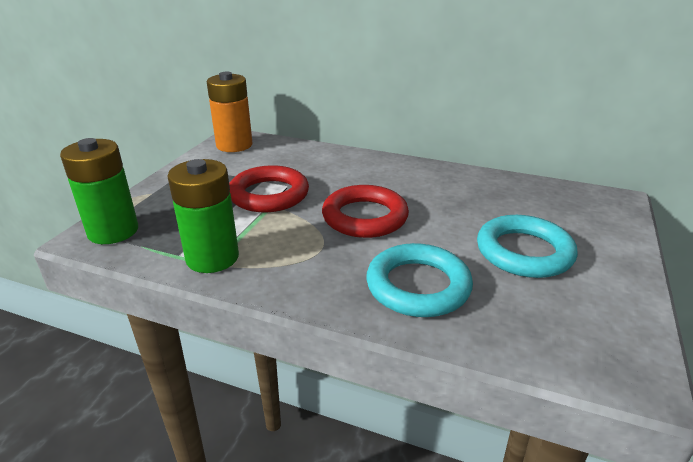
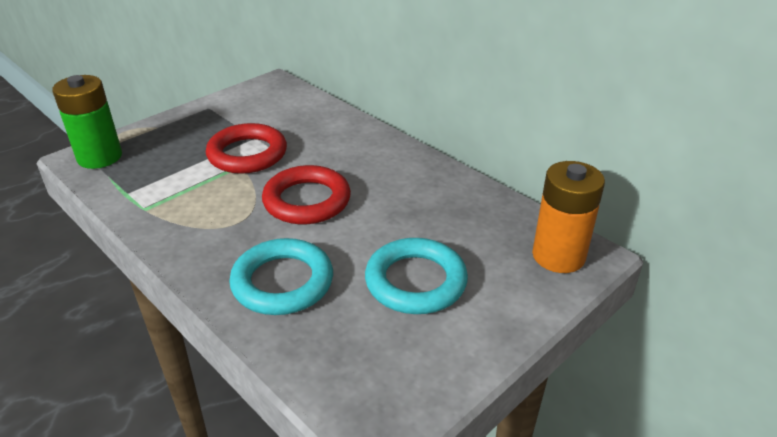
camera: 25 degrees right, 5 degrees up
(212, 258) = (149, 203): green battery -> none
(234, 145) = (267, 92): orange battery -> orange battery (558, 256)

